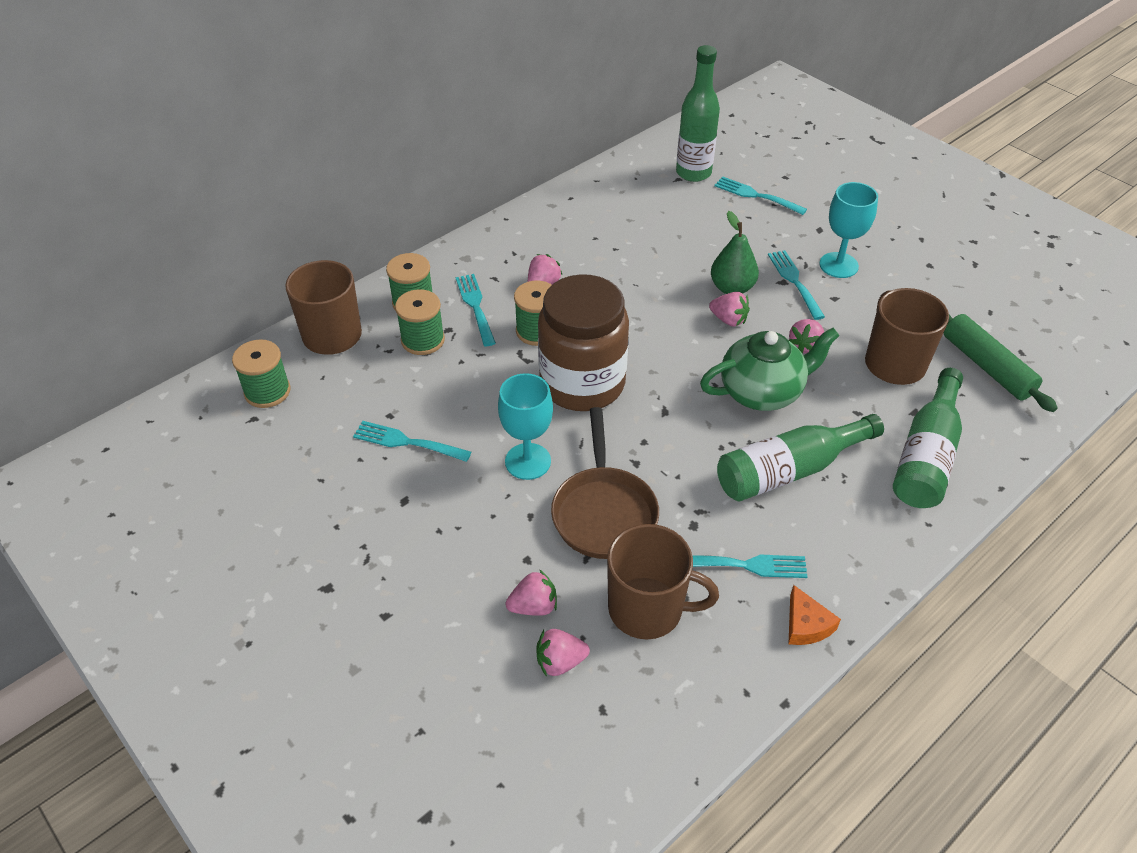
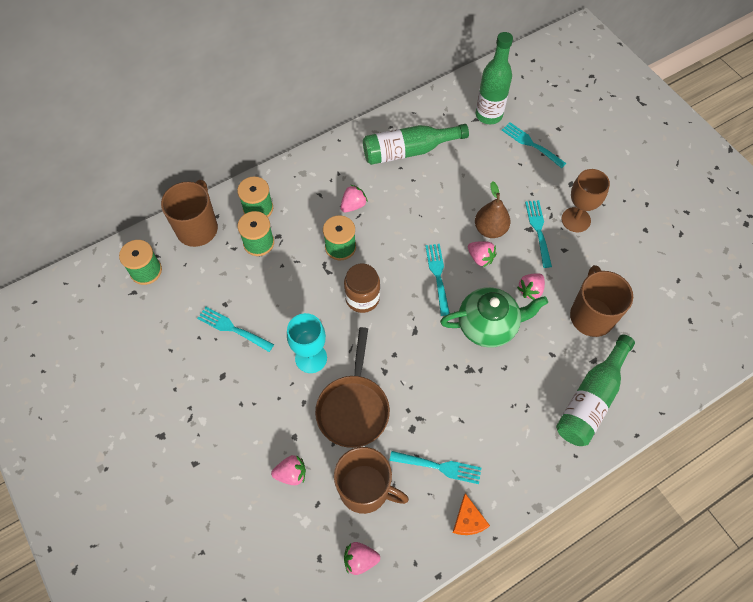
camera: 10 degrees right, 15 degrees up
(475, 306) = (301, 218): turquoise fork -> turquoise fork (438, 276)
(560, 662) = (299, 518): pink strawberry -> pink strawberry (360, 559)
(582, 383) = (362, 298): brown jar -> brown jar, size x0.57
(732, 288) = (490, 229): green pear -> brown pear
(789, 470) = (490, 395): green bottle -> green bottle (409, 151)
(838, 265) = (576, 220): turquoise goblet -> brown goblet
(986, 366) = (659, 329): green rolling pin -> none

